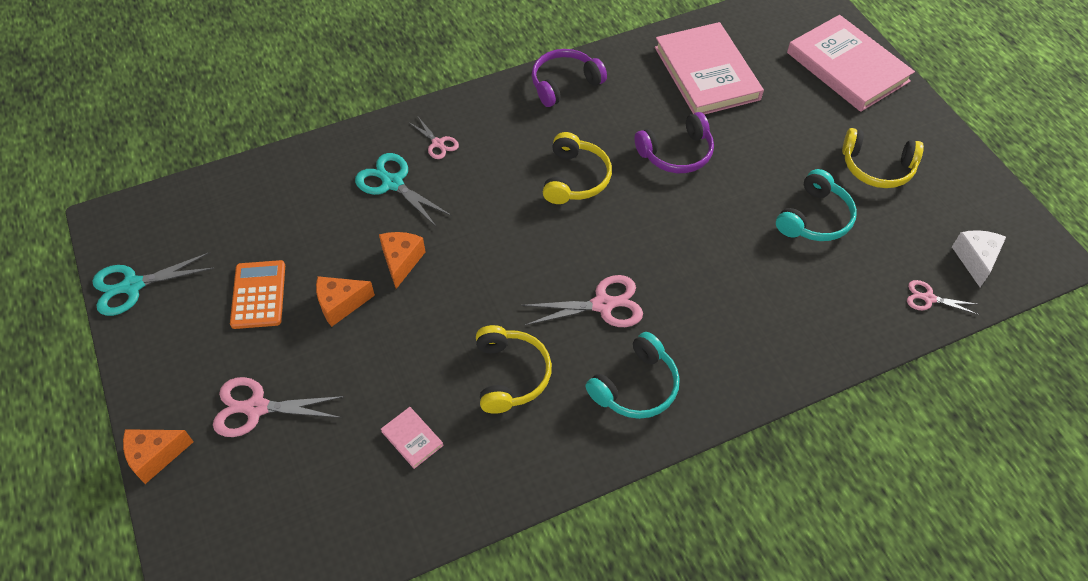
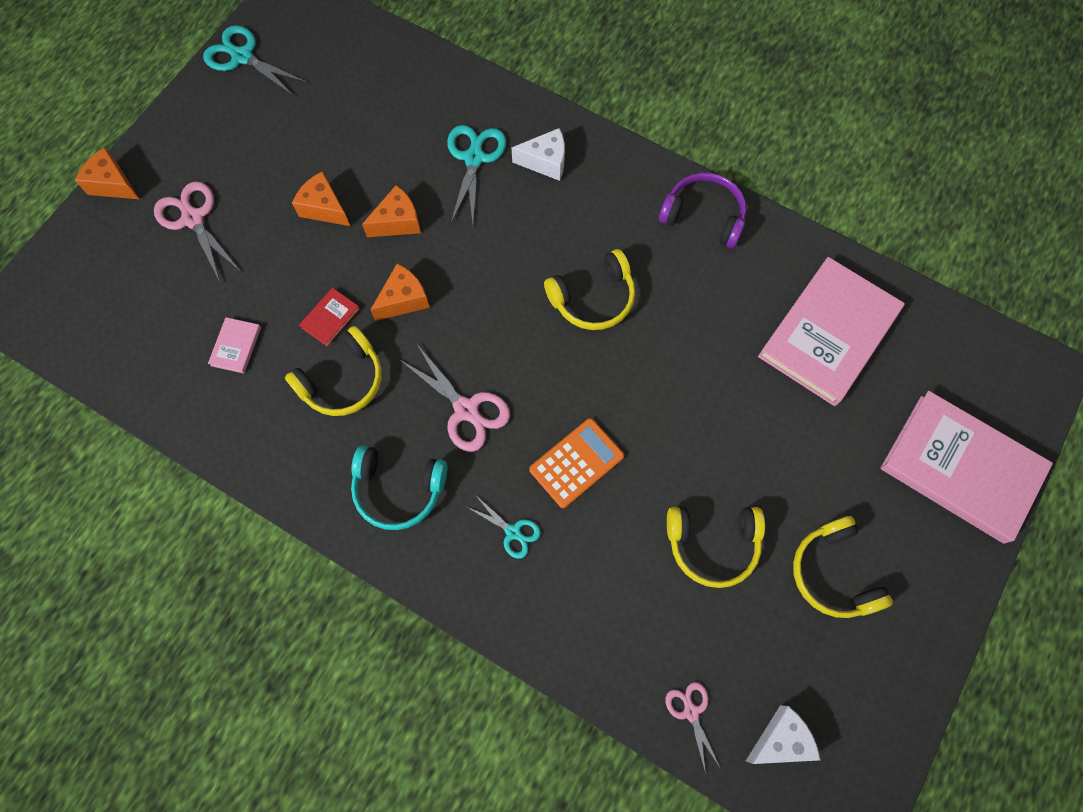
camera: 55 degrees right, 15 degrees up
(258, 295) = (293, 145): orange calculator -> orange calculator (576, 463)
(438, 143) = (545, 162): pink scissors -> white cheese
(446, 354) = (330, 318): none -> red book
(474, 294) = (403, 299): none -> orange cheese
(676, 153) = (695, 368): purple headphones -> none
(725, 329) = (513, 532): none -> turquoise scissors
(815, 218) = (712, 545): turquoise headphones -> yellow headphones
(847, 67) = (960, 468): pink book -> pink book turned 75 degrees counterclockwise

